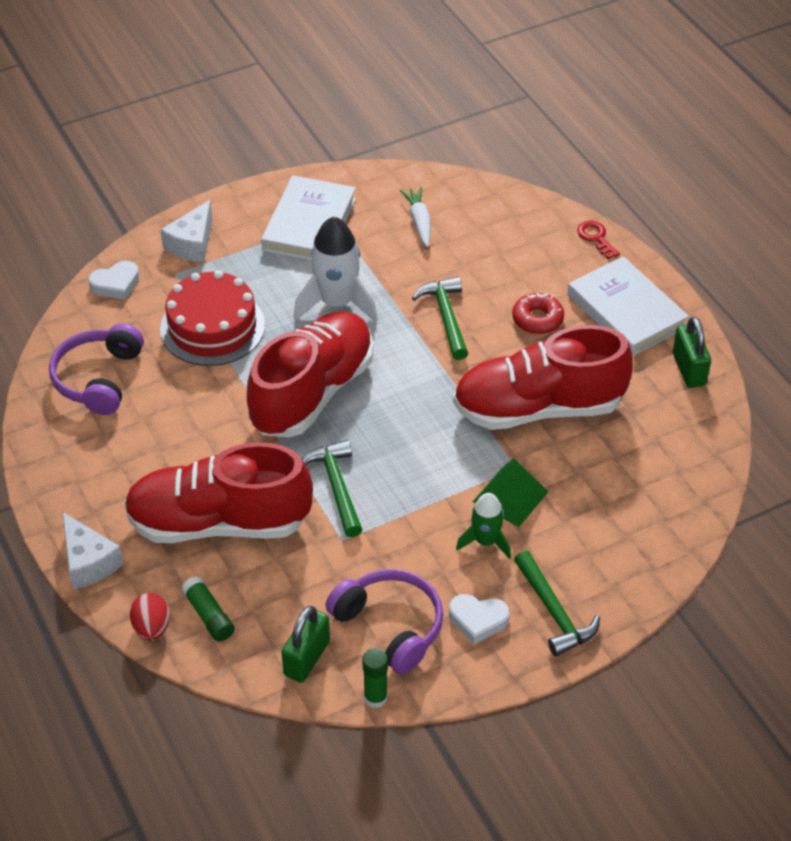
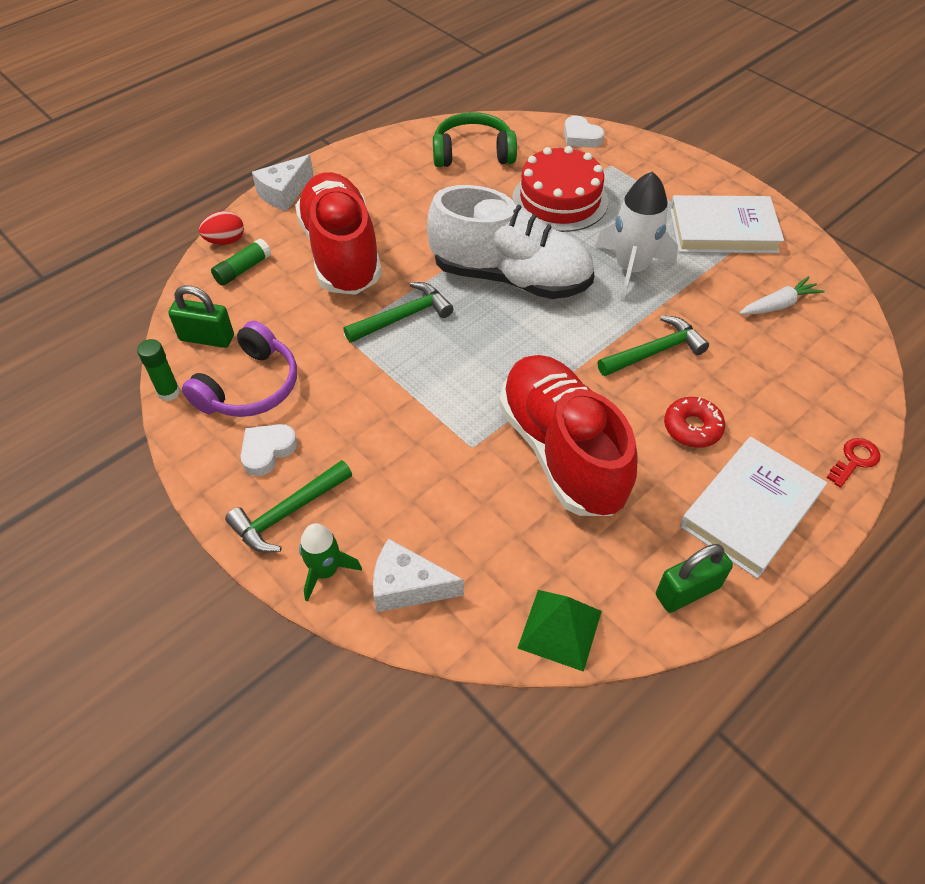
camera: 75 degrees right, 5 degrees up
(98, 378) = (473, 153): purple headphones -> green headphones
(192, 243) = (653, 166): white cheese -> white cheese (407, 586)
(312, 392) = (510, 277): red shoe -> white shoe
(478, 620) = (267, 451): white heart -> white heart turned 45 degrees clockwise
(485, 541) = (367, 439): green rocket -> green rocket (326, 571)
(510, 496) = (431, 449): green pyramid -> green pyramid (560, 629)

